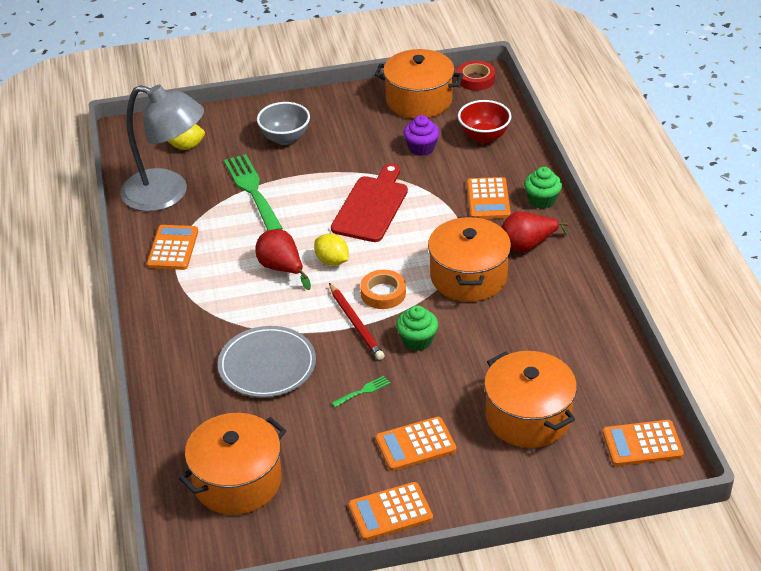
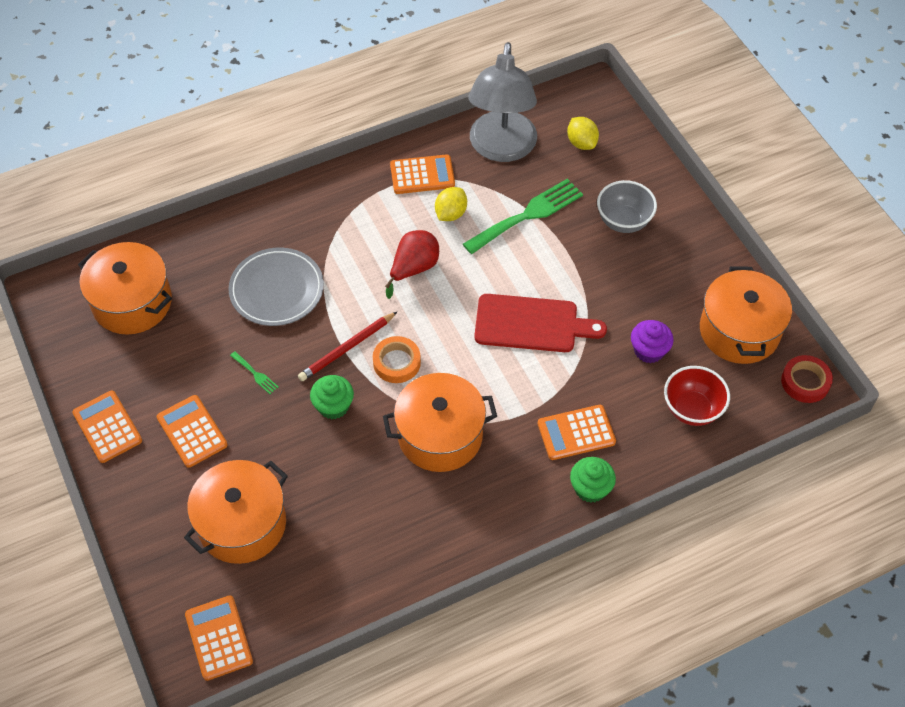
camera: 75 degrees right, 15 degrees up
(332, 261) = (435, 308): yellow lemon -> yellow lemon (450, 214)
(527, 245) = (506, 485): red pear -> none

